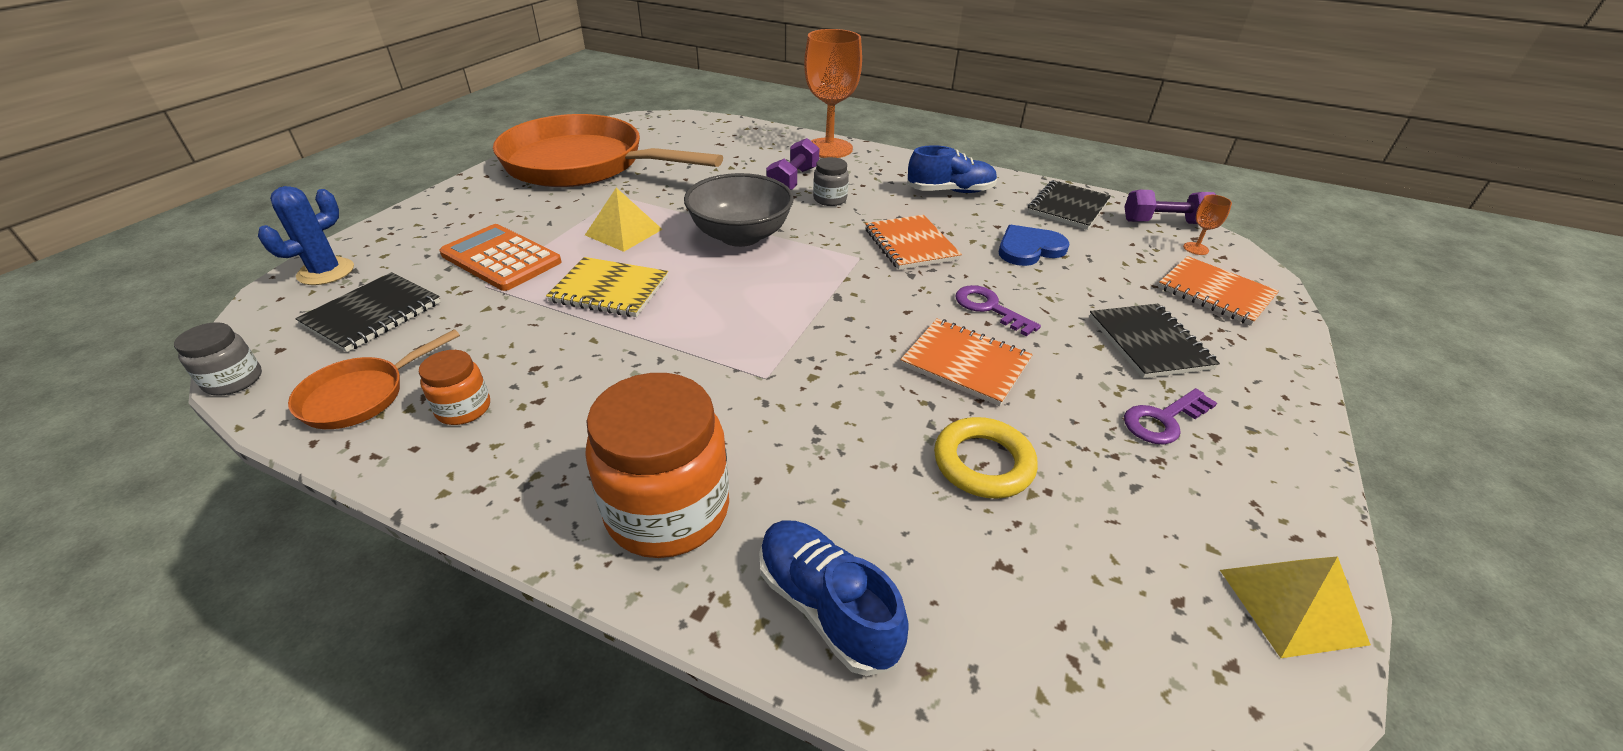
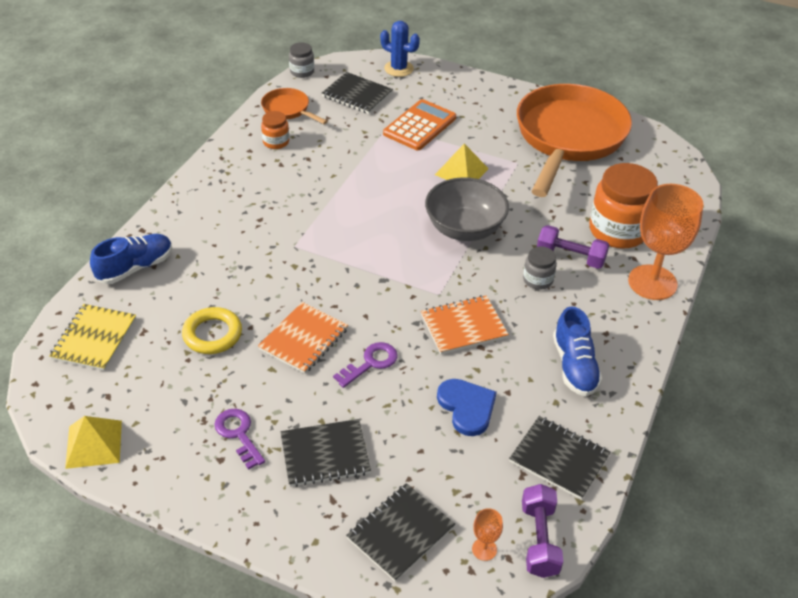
camera: 90 degrees right, 5 degrees up
(609, 290) = (385, 174): yellow notebook -> yellow notebook (94, 339)
(668, 510) = (198, 216): orange jar -> orange jar (618, 231)
(1215, 293) = (400, 533): orange notebook -> black notebook

